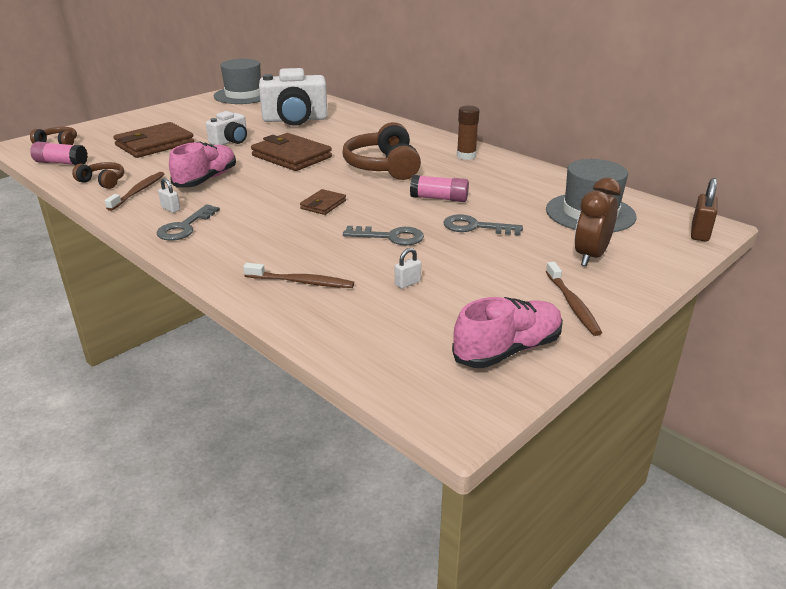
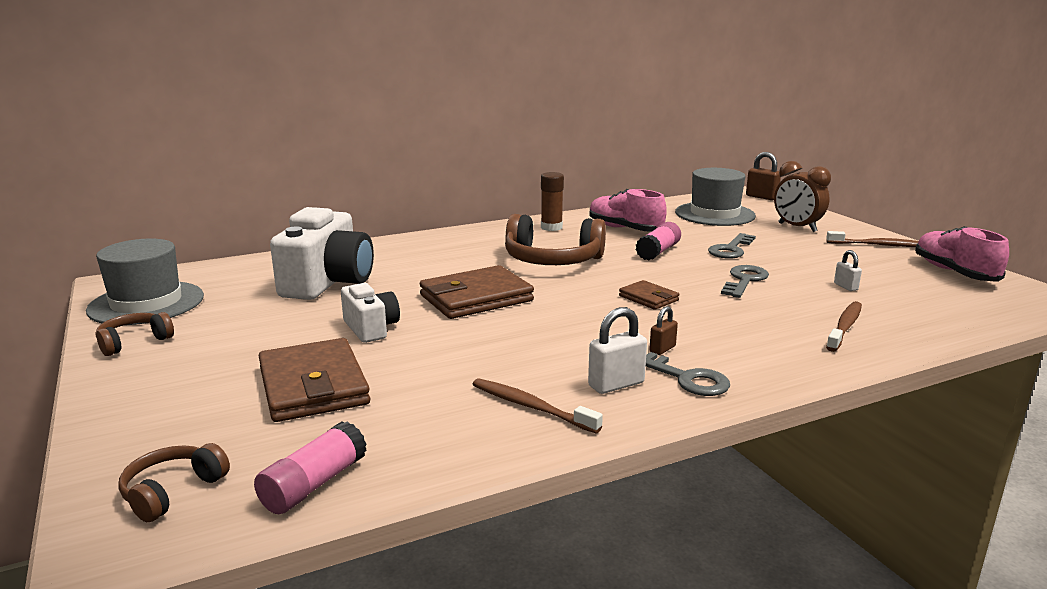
camera: 70 degrees left, 10 degrees down
(103, 181) = (460, 438): brown headphones -> brown headphones (134, 342)
(170, 209) = (616, 384): white padlock -> white padlock, size x1.66
(206, 179) = (518, 354): pink shoe -> pink shoe (625, 229)
(229, 217) = (662, 349): none -> brown padlock

